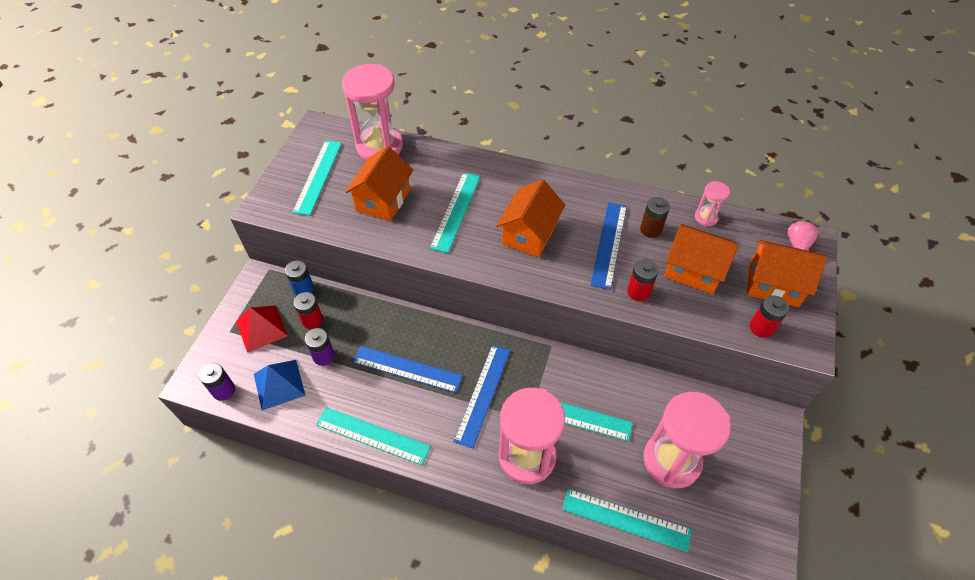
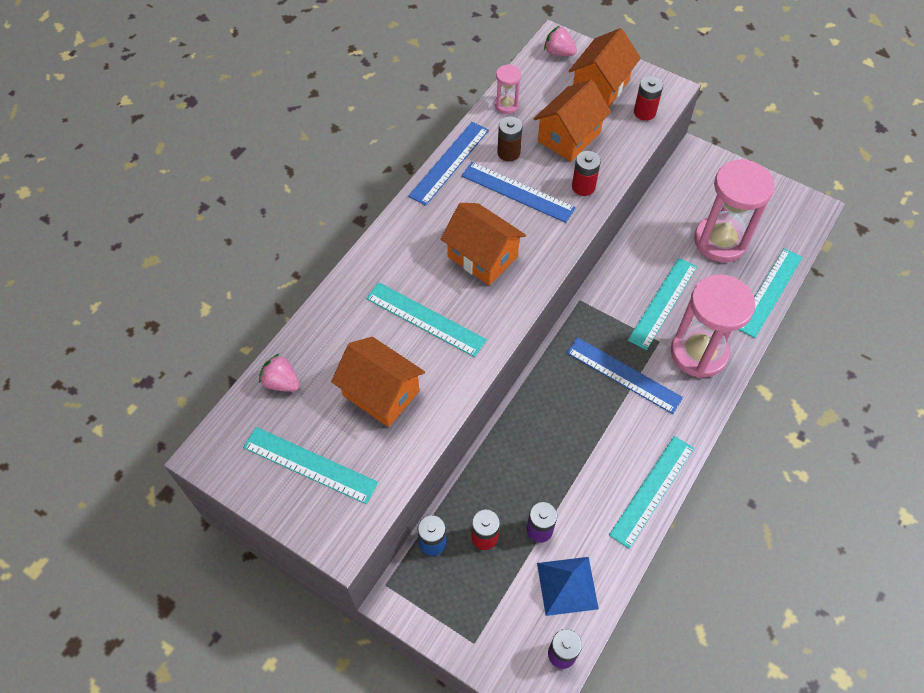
camera: 75 degrees left, 5 degrees up
(261, 328) = (480, 601): red pyramid -> none
(379, 146) = (281, 382): pink hourglass -> pink strawberry
(407, 369) = (577, 442): blue ruler -> blue ruler (449, 163)

